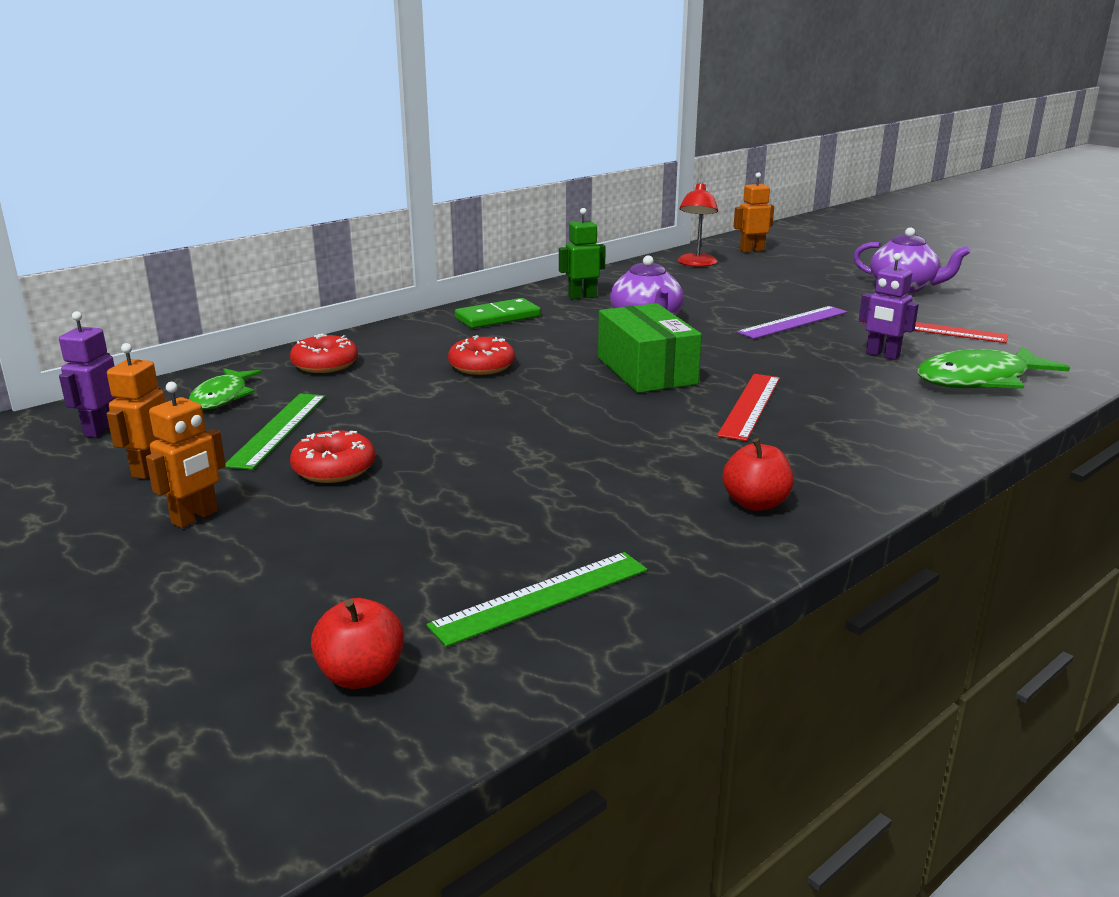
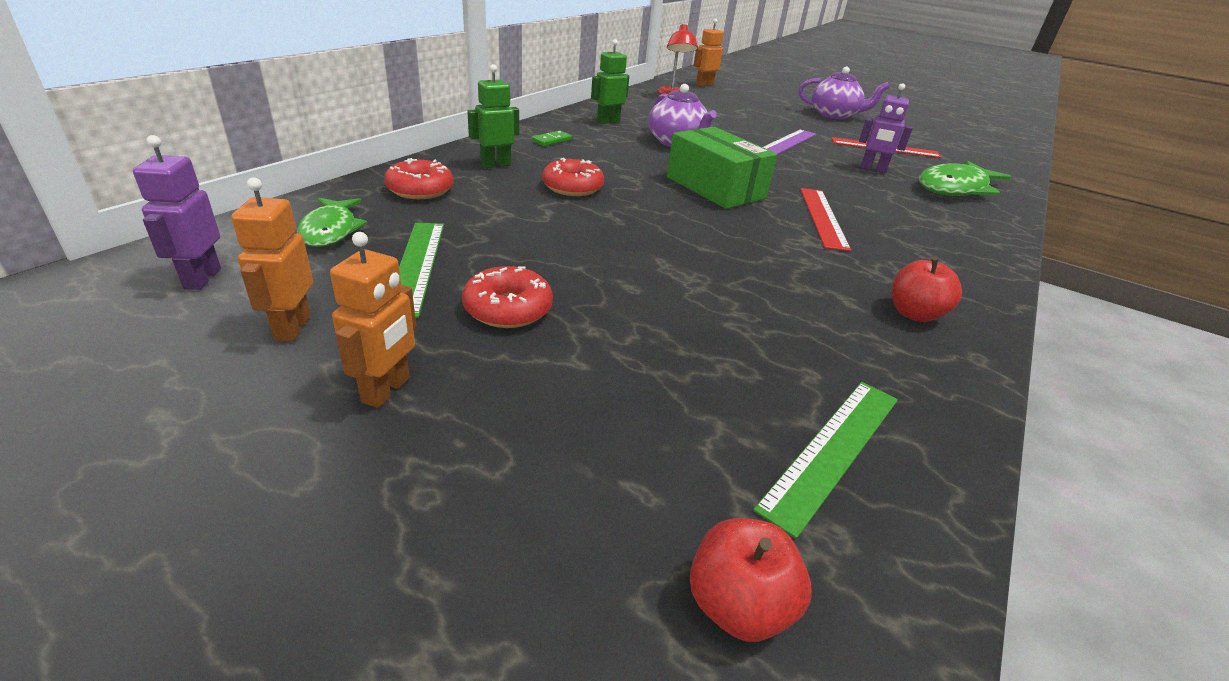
camera: 20 degrees left, 10 degrees up
(417, 342) = (495, 165): none -> green robot
(498, 317) = (551, 140): green domino -> green domino, size x0.55

